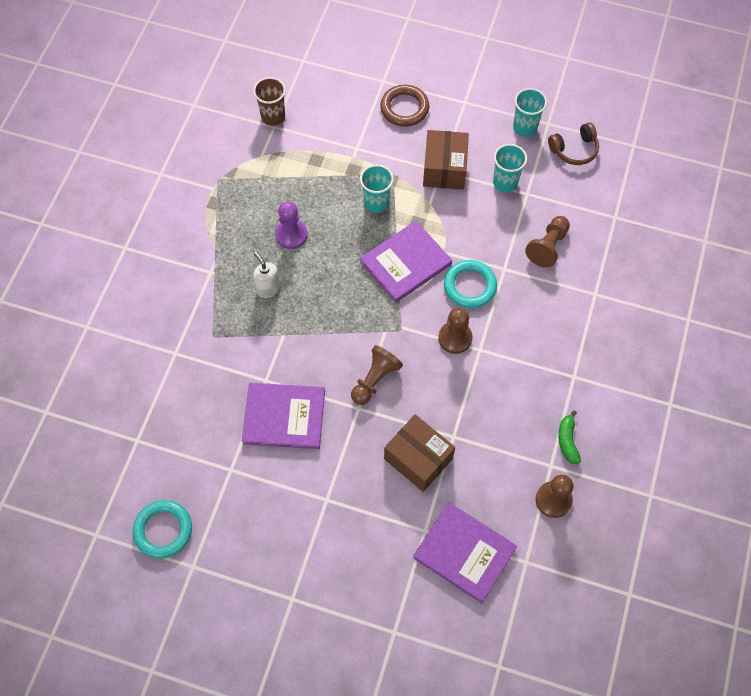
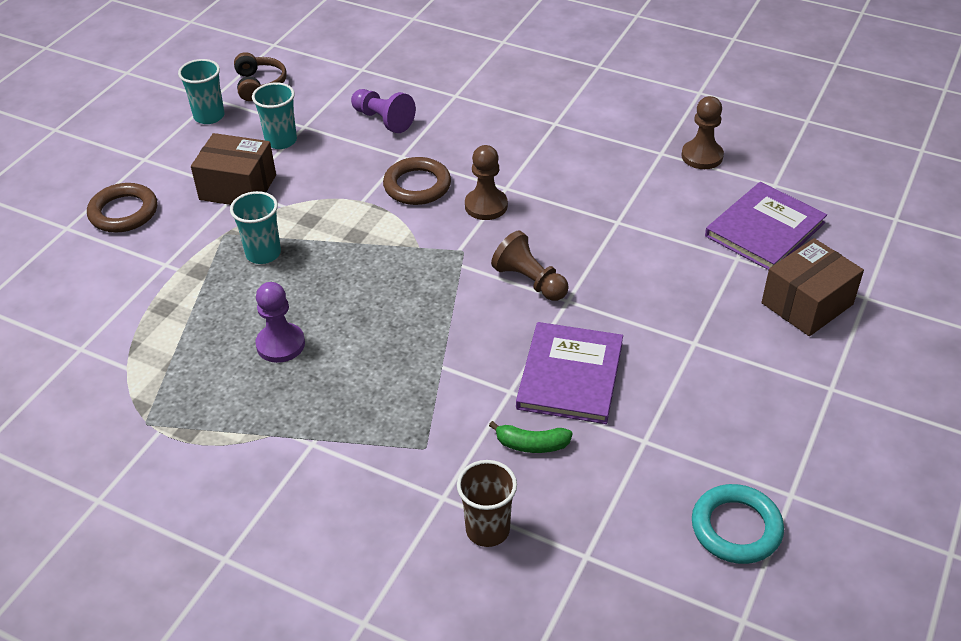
camera: 80 degrees left, 20 degrees down
(268, 288) = (362, 377): white soap dispenser -> none
(273, 117) = (62, 348): brown cup -> brown cup (487, 529)
(406, 263) = (366, 236): purple book -> none
(418, 458) = (644, 254): brown box -> brown box (807, 304)
(470, 286) = (417, 186): turquoise ring -> brown ring
(548, 247) = (383, 120): brown pawn -> purple pawn
(567, 441) = (632, 137): green banana -> green banana (531, 444)

